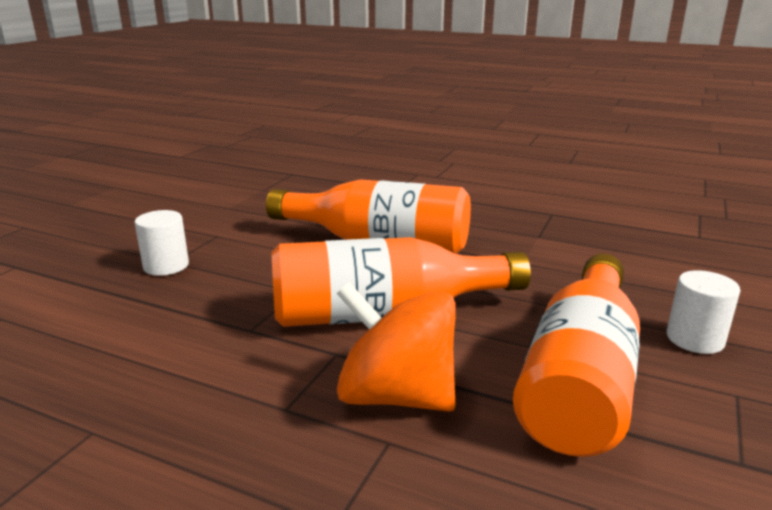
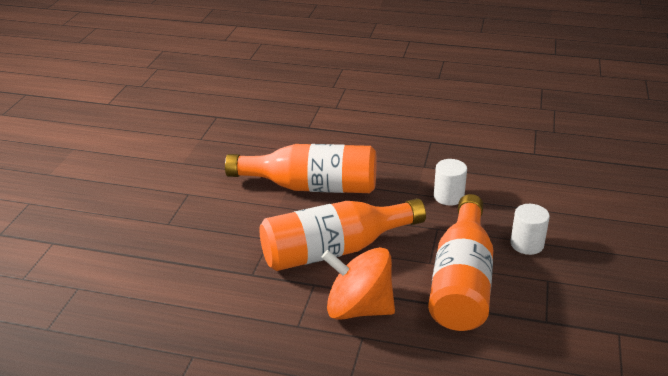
camera: 10 degrees left, 10 degrees up
(166, 266) = (166, 228): white cylinder -> white cylinder (448, 196)

